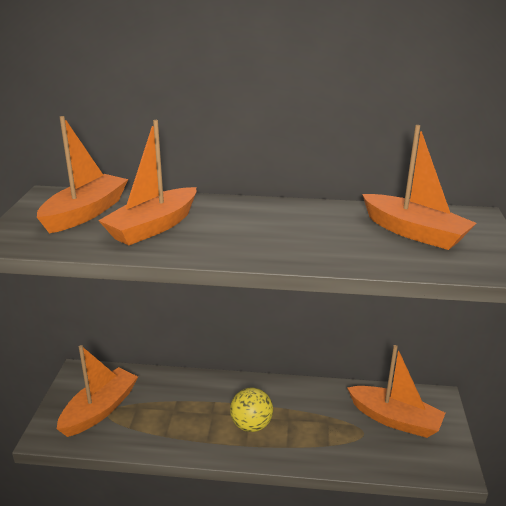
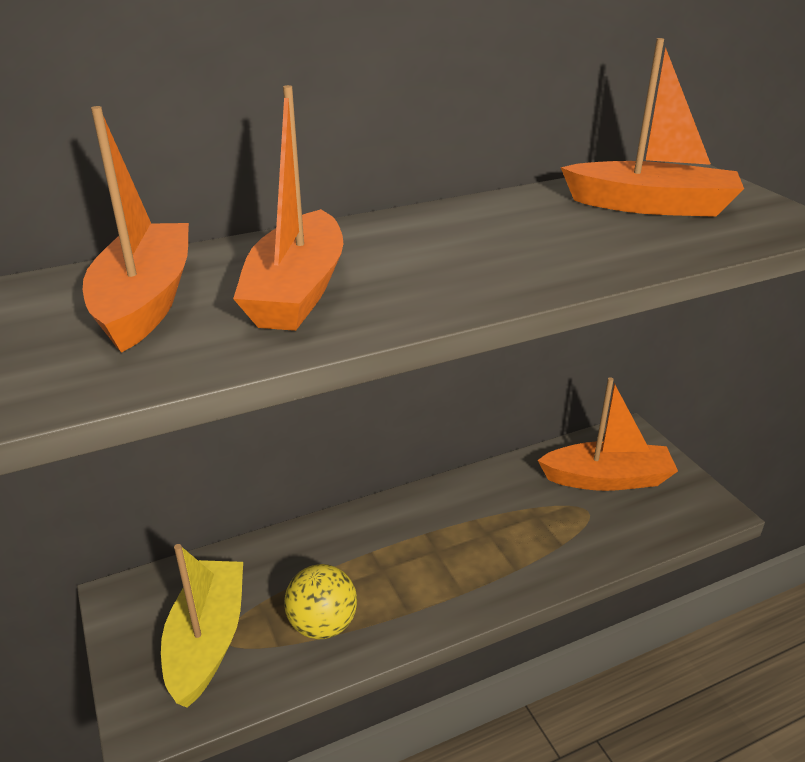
camera: 30 degrees left, 5 degrees up
(100, 410) = (207, 640): orange boat -> yellow boat
(251, 425) = (448, 562): yellow ball -> yellow ball (323, 624)

